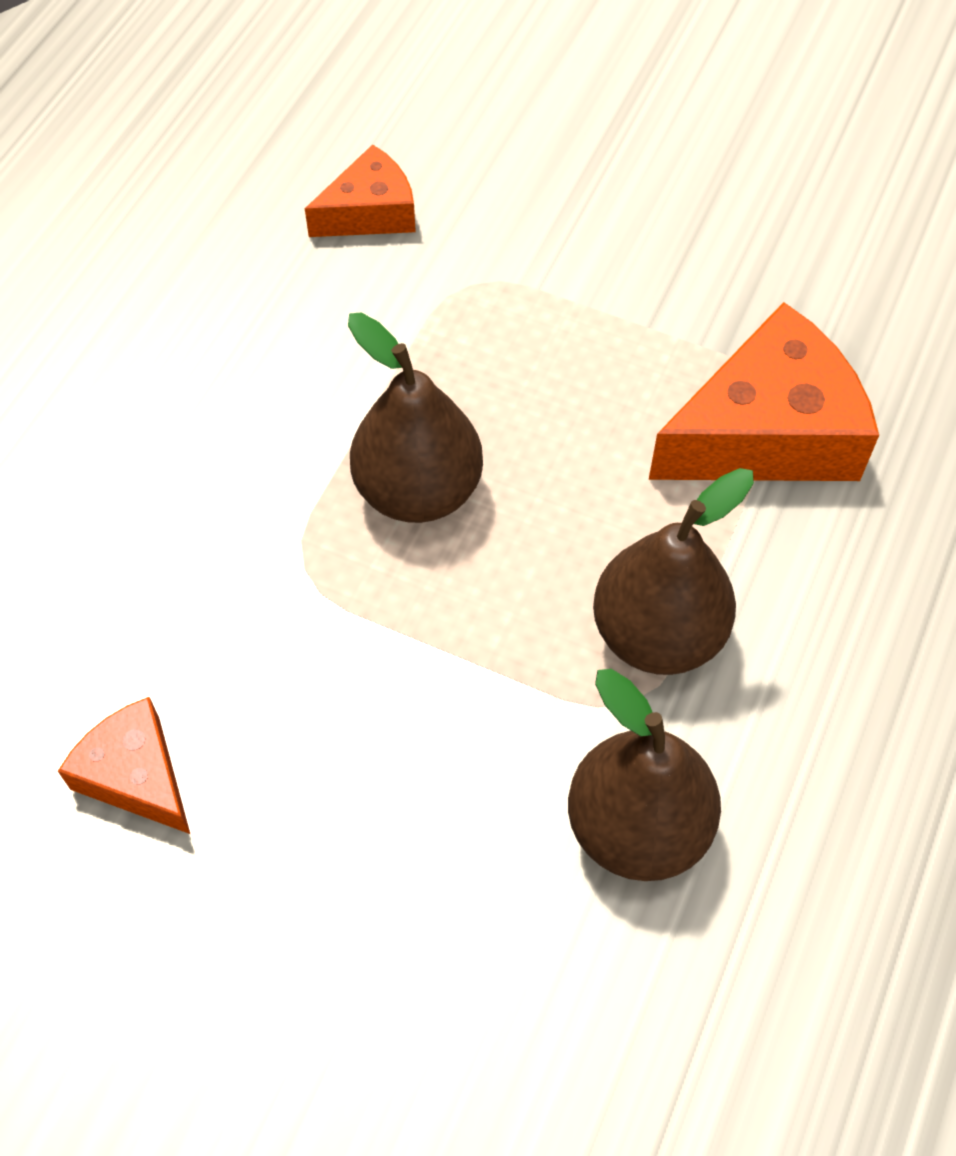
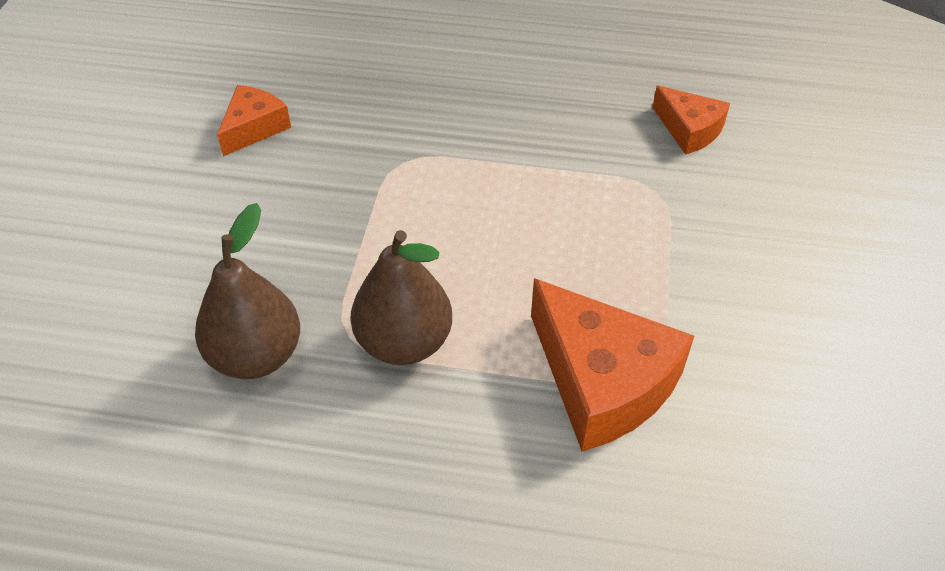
camera: 75 degrees right, 10 degrees down
(418, 490) = (476, 199): brown pear -> none

